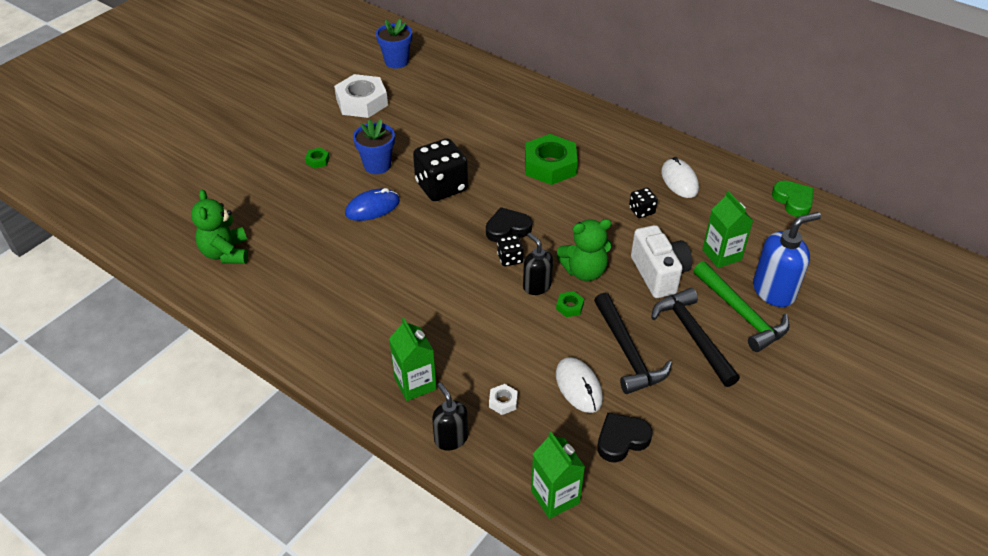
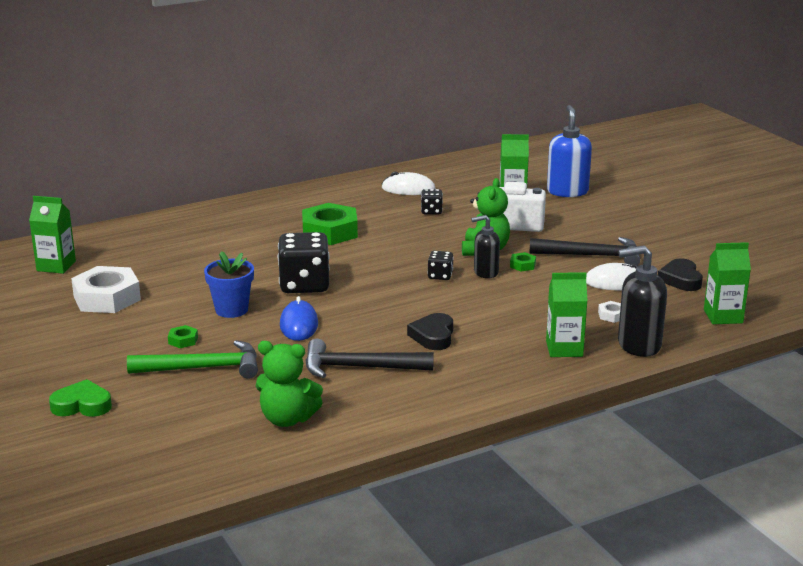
camera: 65 degrees left, 20 degrees down
(396, 61) = (56, 266): blue flower pot -> green carton
(451, 438) = (638, 345): black soap dispenser -> black soap dispenser, size x1.57
(507, 228) = (398, 268): black heart -> black heart (433, 336)
(693, 336) = (592, 229): black hammer -> black hammer (359, 367)
(741, 313) = (581, 208): green hammer -> green hammer (203, 368)
(793, 201) = (475, 159): green heart -> green heart (82, 405)

